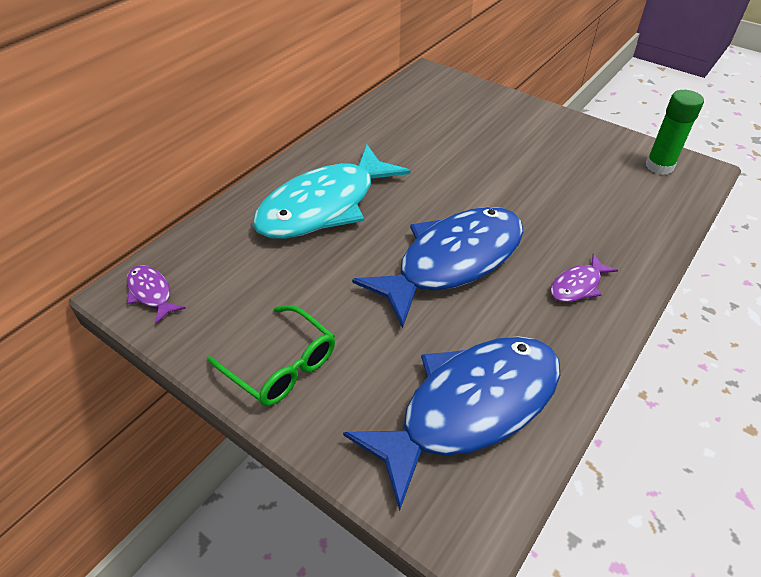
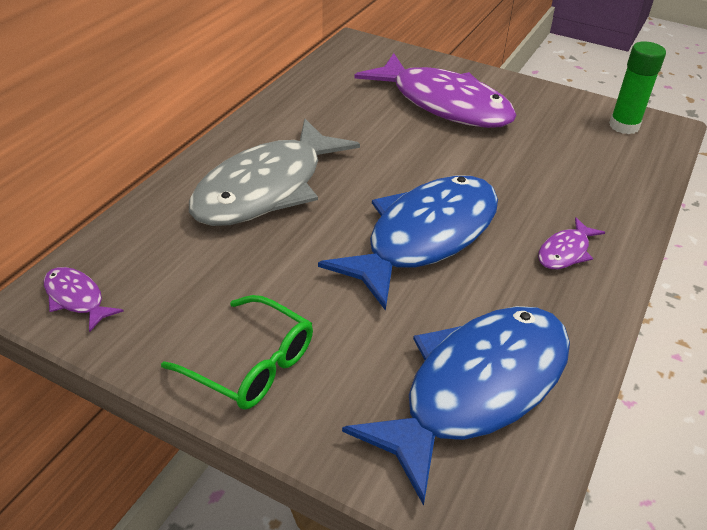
camera: 10 degrees left, 5 degrees down
(324, 206) = (266, 188): turquoise fish -> grey fish
(495, 136) = (444, 104): none -> purple fish

